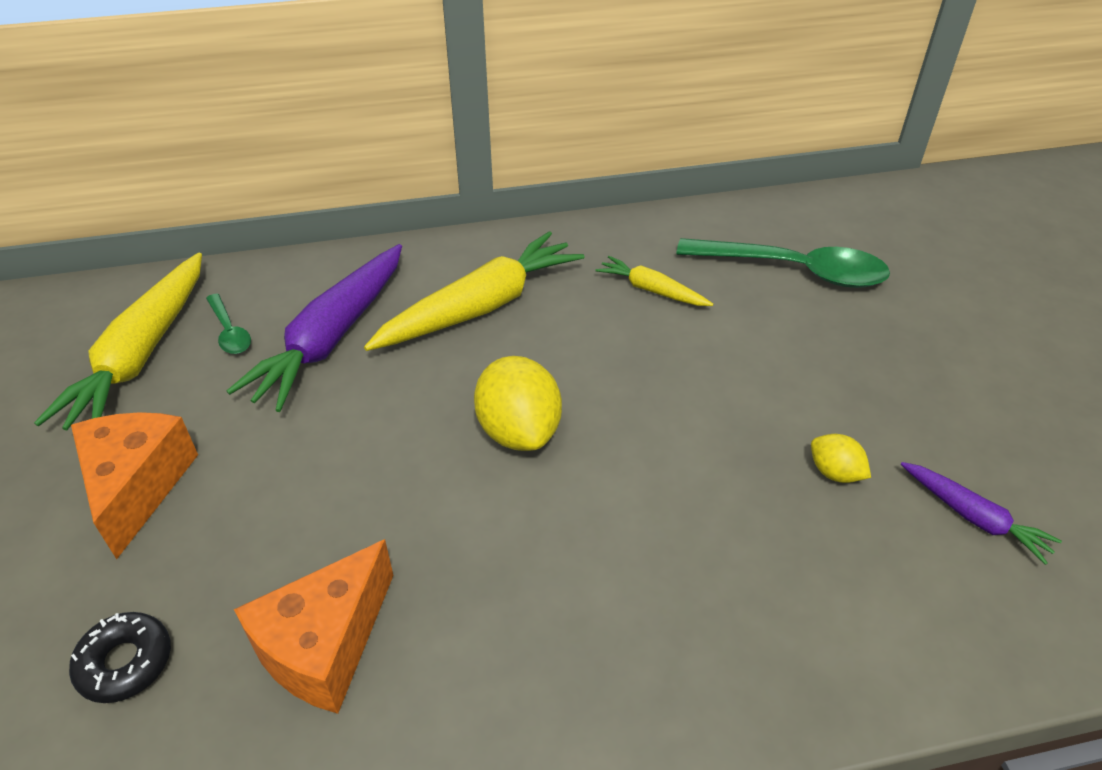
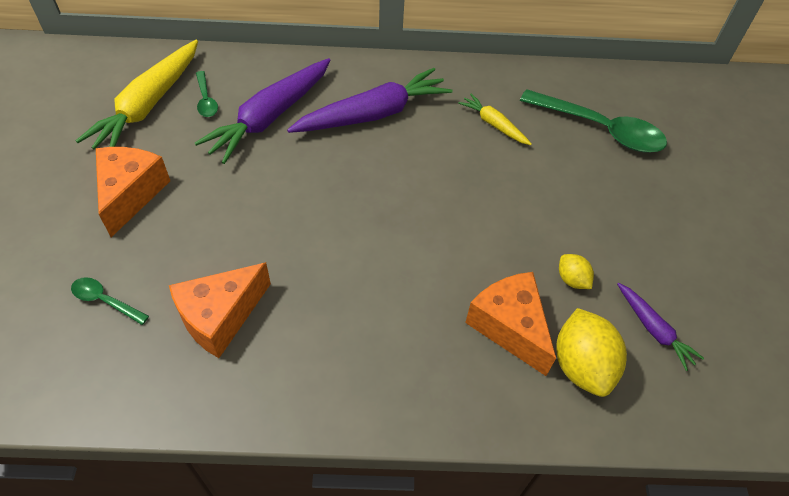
camera: 10 degrees right, 10 degrees up
(125, 663) = (105, 301): black donut -> green spoon
(481, 307) = (373, 114): yellow carrot -> purple carrot
(519, 431) = (373, 207): yellow lemon -> yellow lemon (581, 365)
(773, 559) = (510, 327): none -> orange cheese

